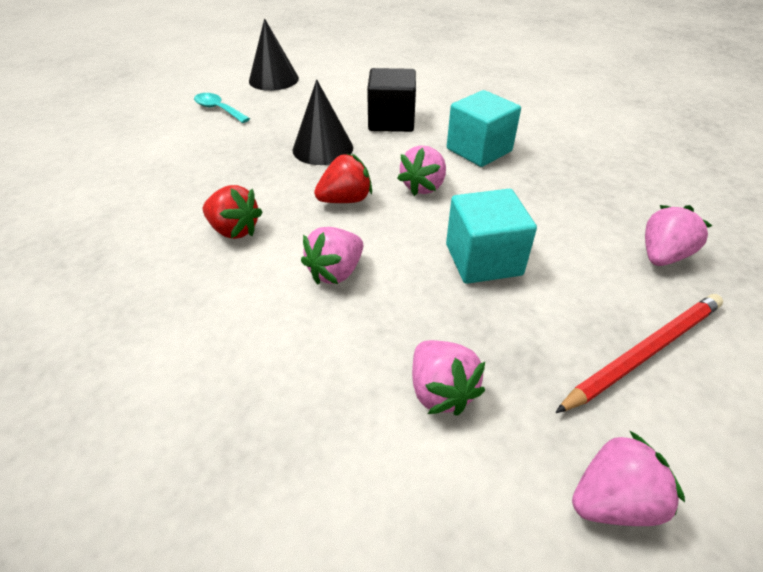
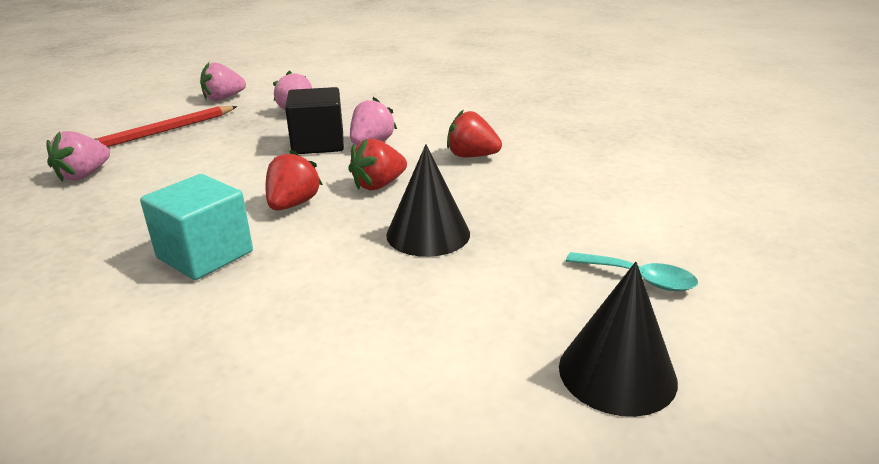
camera: 170 degrees right, 15 degrees down
(391, 121) = (335, 290): black cube -> black cube (318, 144)
(423, 186) = (293, 204): pink strawberry -> red strawberry
(483, 259) = (249, 159): turquoise cube -> none

